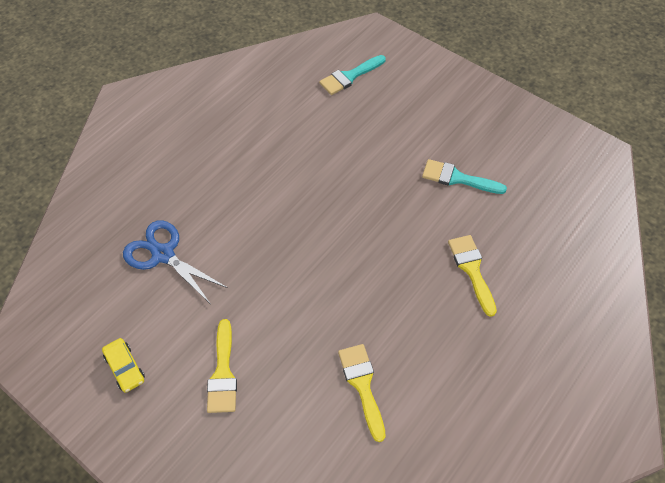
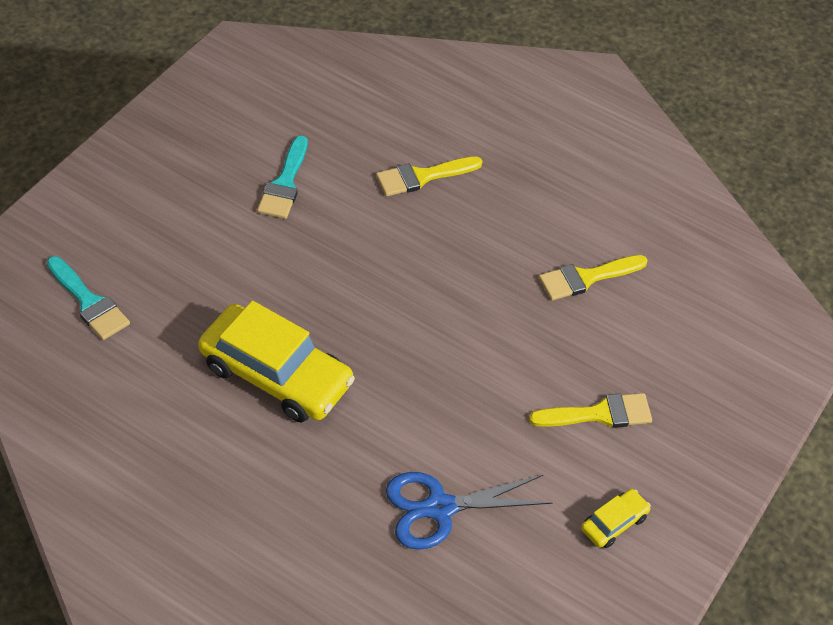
camera: 100 degrees left, 5 degrees down
(163, 254) = (439, 508): blue scissors -> blue scissors turned 45 degrees clockwise
(284, 168) = (276, 374): none -> yellow car

